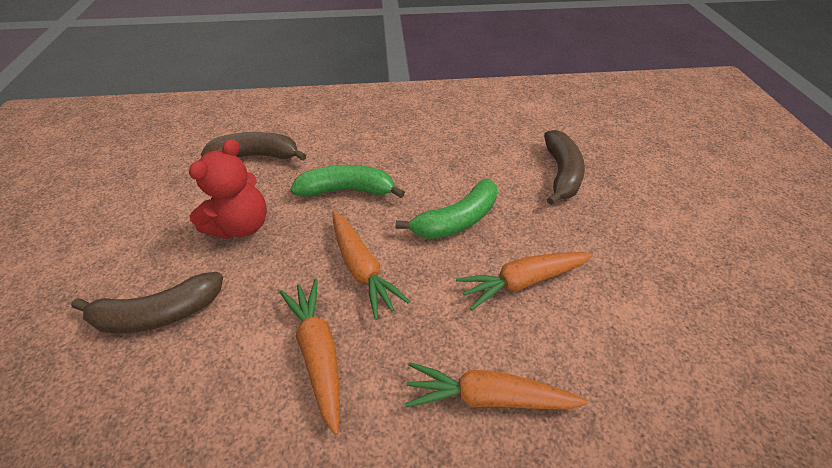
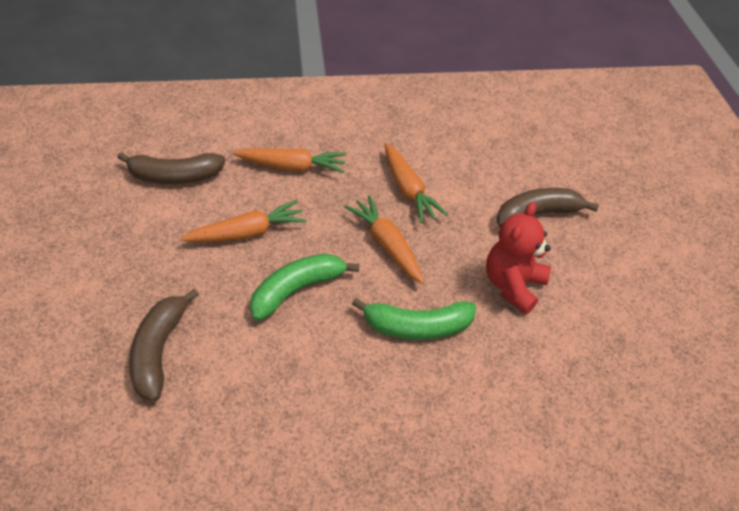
camera: 175 degrees right, 0 degrees up
(257, 156) = (544, 380): brown banana -> brown banana (174, 176)

